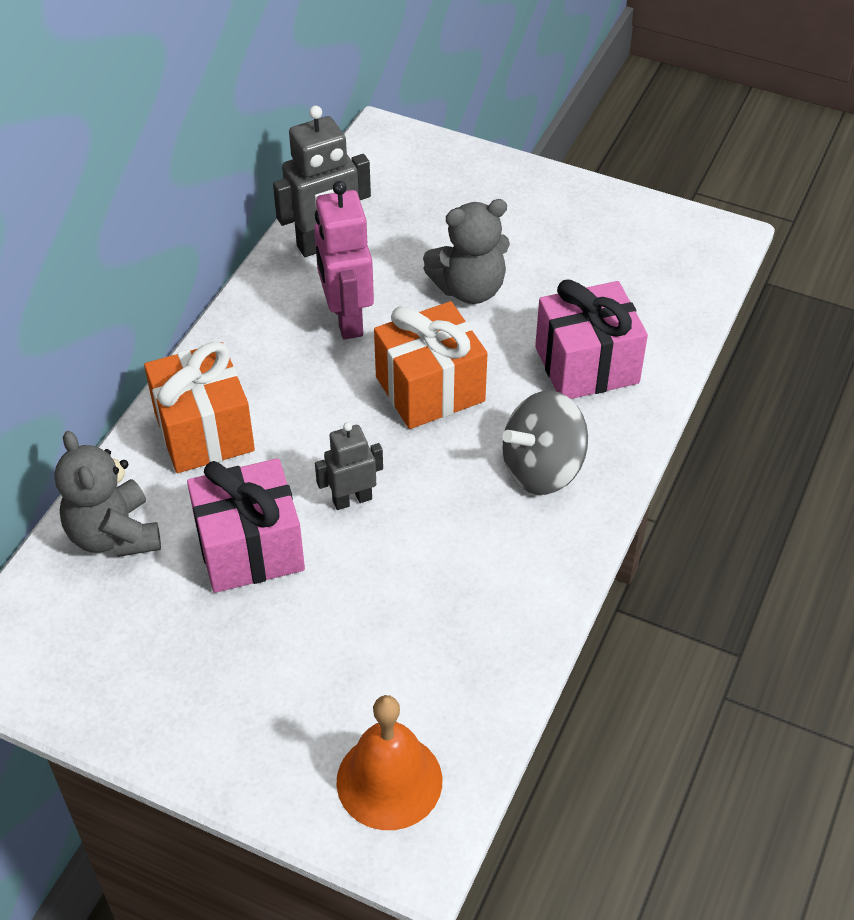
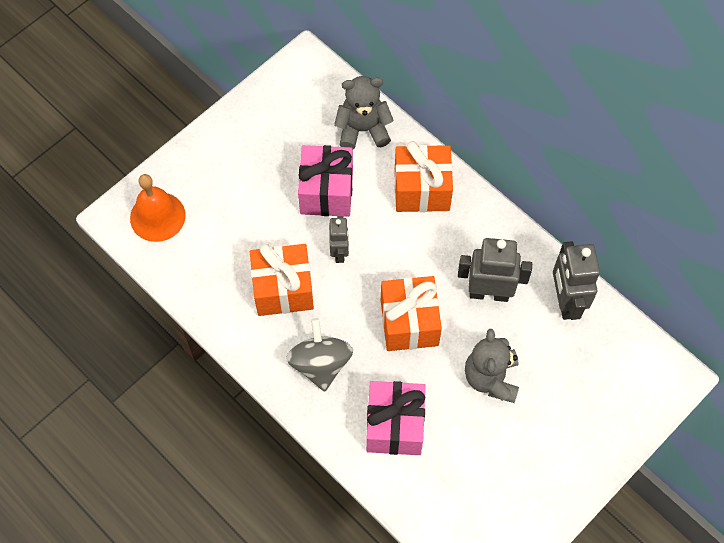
camera: 110 degrees right, 15 degrees up
(346, 319) = (489, 293): pink robot -> grey robot
(446, 551) = (283, 289): none -> orange gift

